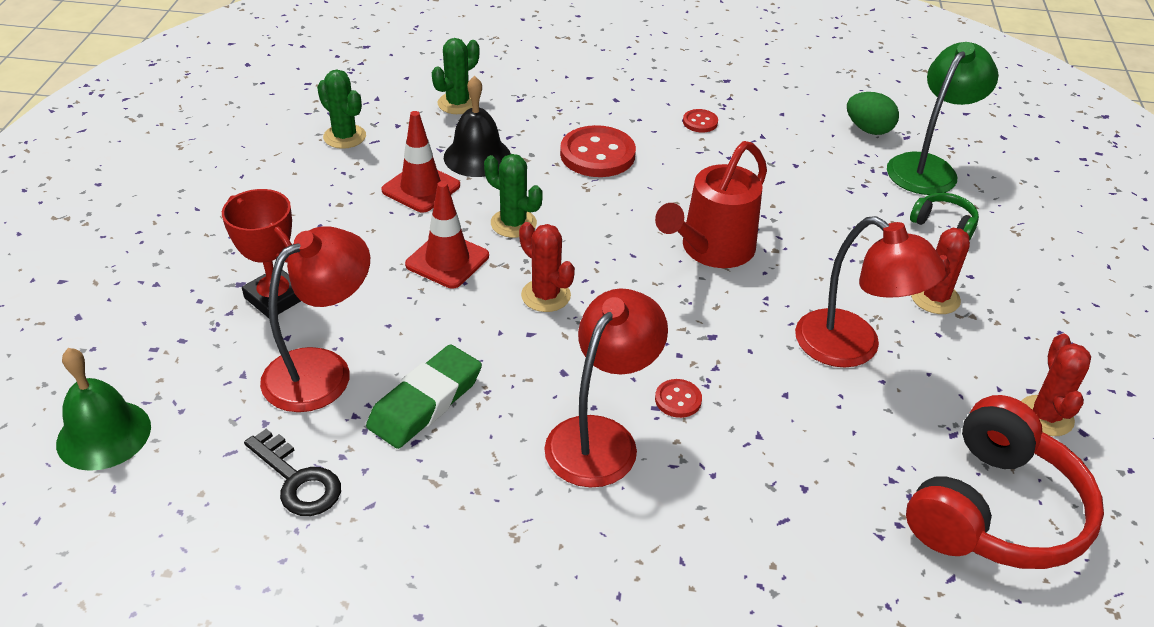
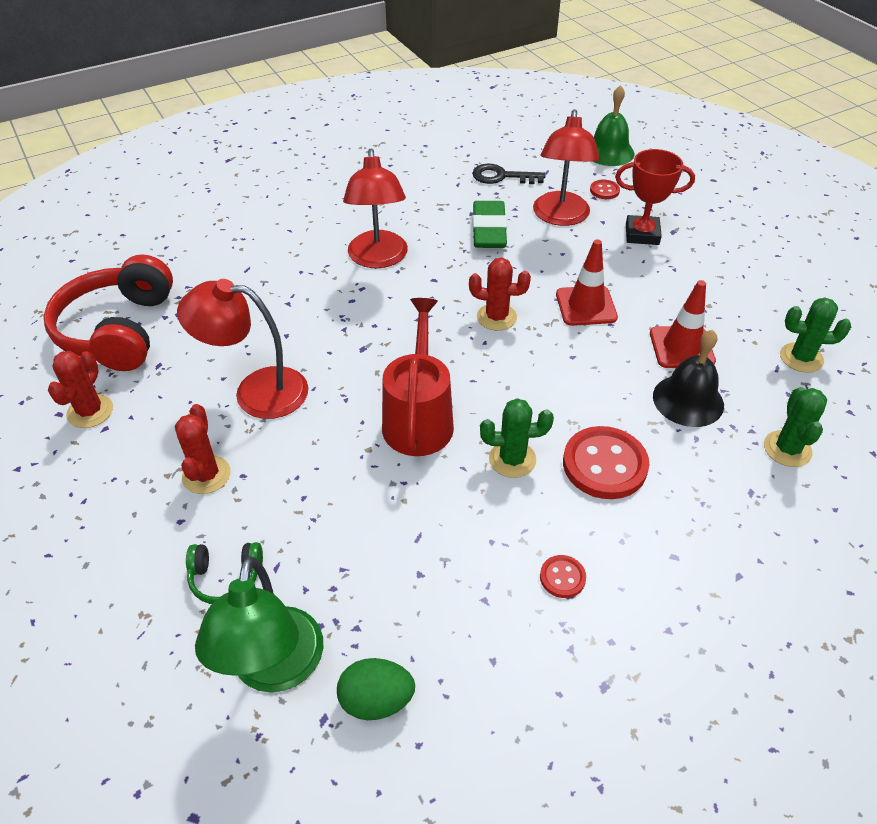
camera: 145 degrees right, 5 degrees up
(513, 223) = (582, 357): green cactus -> green cactus (512, 459)
(678, 400) = (352, 298): red button -> red button (604, 191)
(1045, 416) = (90, 411): red cactus -> red cactus turned 45 degrees clockwise

